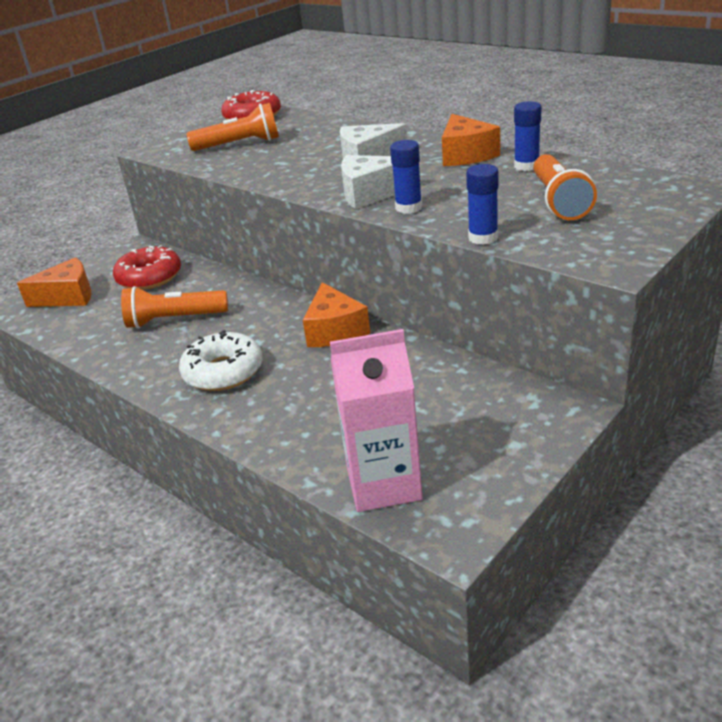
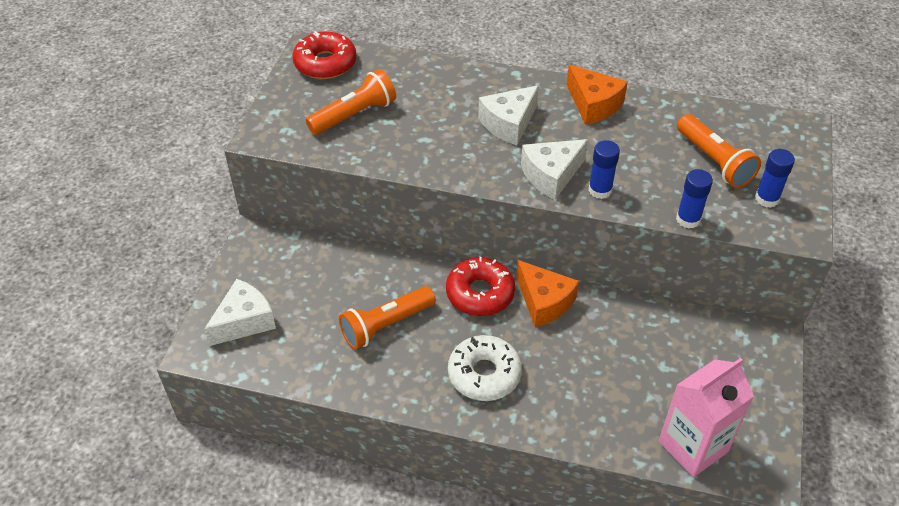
camera: 30 degrees left, 15 degrees up
(68, 296) = (244, 321): orange cheese -> white cheese
(149, 277) = (310, 275): red donut -> red donut (480, 293)
(526, 166) = (656, 115): blue glue stick -> blue glue stick (766, 199)

